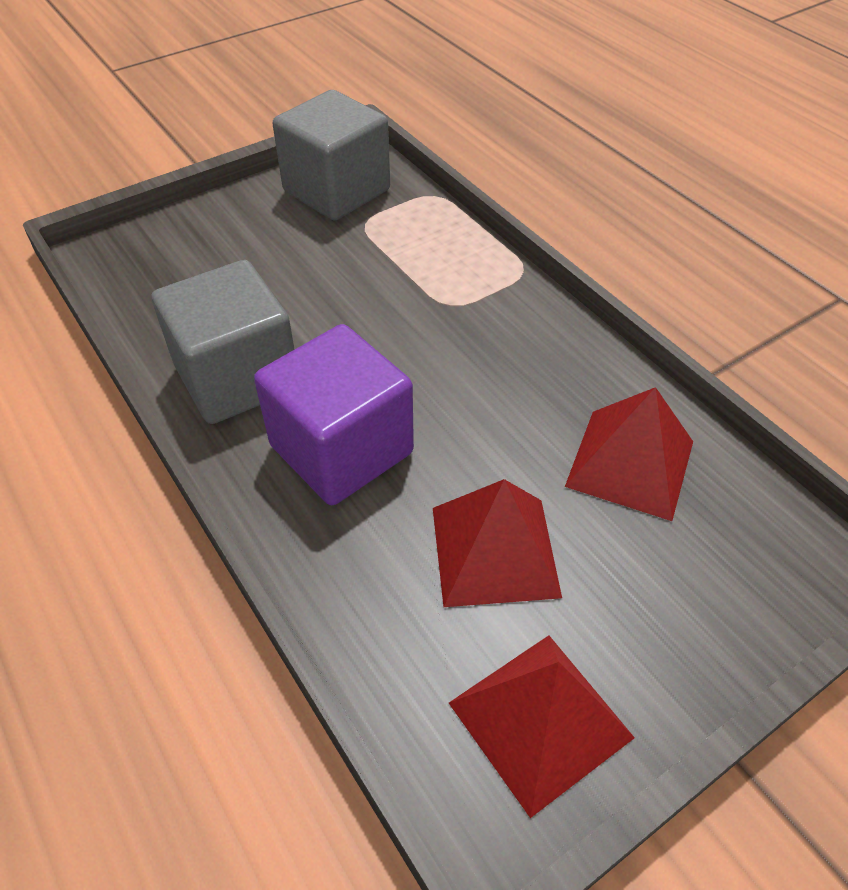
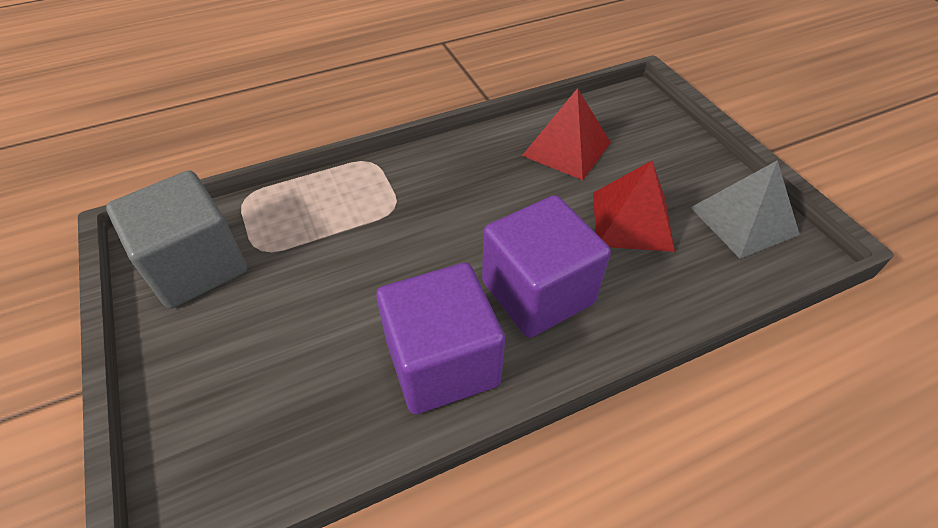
camera: 80 degrees left, 0 degrees up
(237, 377) = (442, 362): grey cube -> purple cube
(540, 720) = (743, 220): red pyramid -> grey pyramid

